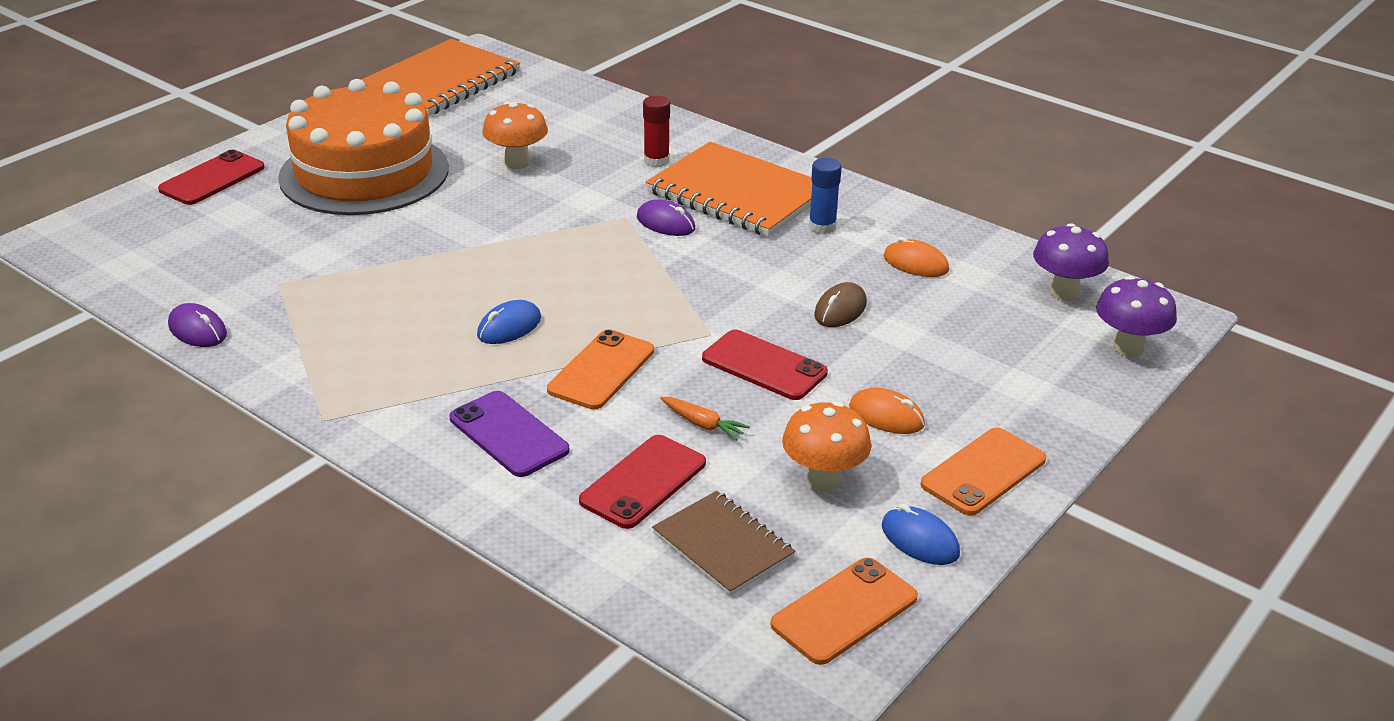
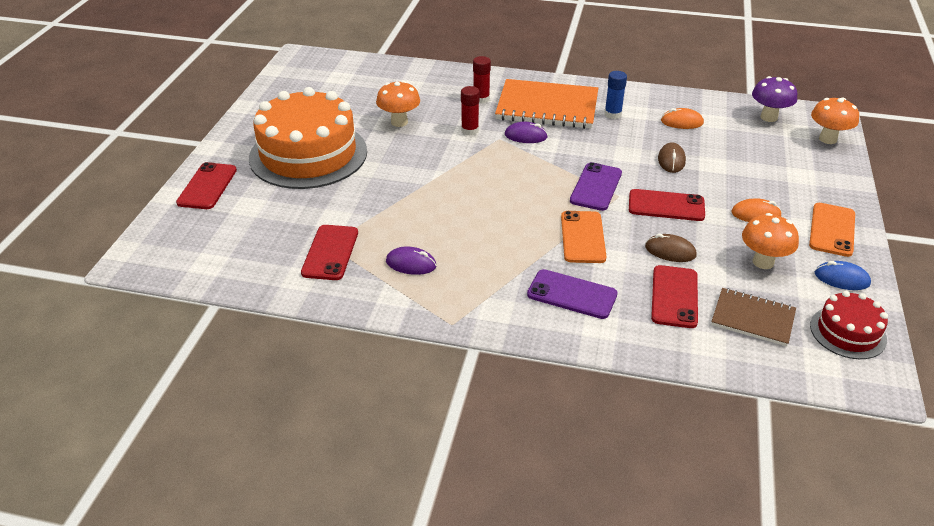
camera: 25 degrees left, 5 degrees up
(197, 330) = (308, 293): purple mouse -> purple mouse (411, 264)
(270, 293) = (330, 252): none -> red phone
(441, 82) = (296, 81): orange notebook -> none
(509, 327) = (503, 227): blue mouse -> none
(597, 197) = (470, 130): none -> red glue stick
(691, 313) = (596, 187): none -> purple phone
(703, 424) = (670, 251): orange carrot -> brown mouse
(844, 611) = (848, 332): orange phone -> red cake
(1128, 348) = (827, 139): purple mushroom -> orange mushroom

